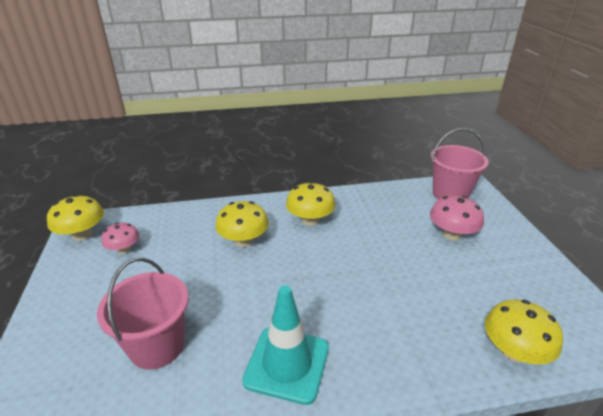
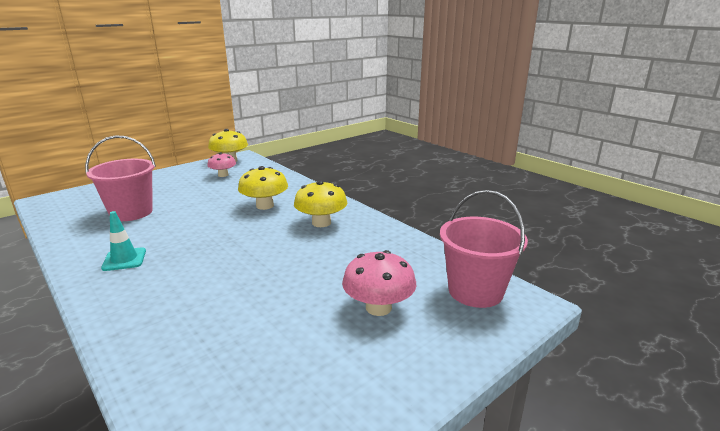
camera: 60 degrees right, 10 degrees down
(287, 364) = (124, 259): turquoise traffic cone -> turquoise traffic cone, size x0.57
(513, 351) = (176, 388): yellow mushroom -> none

